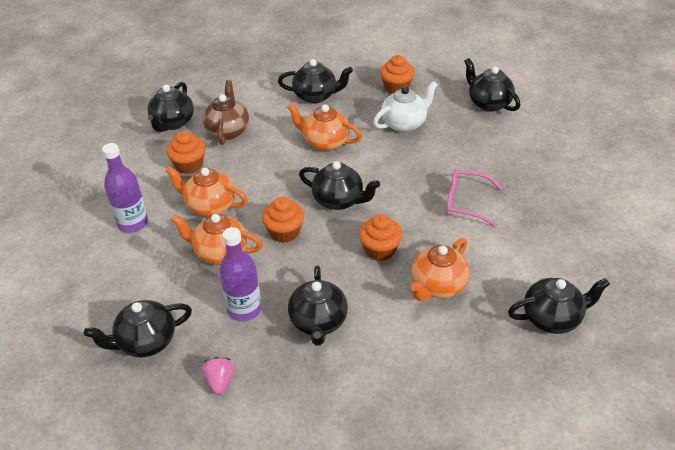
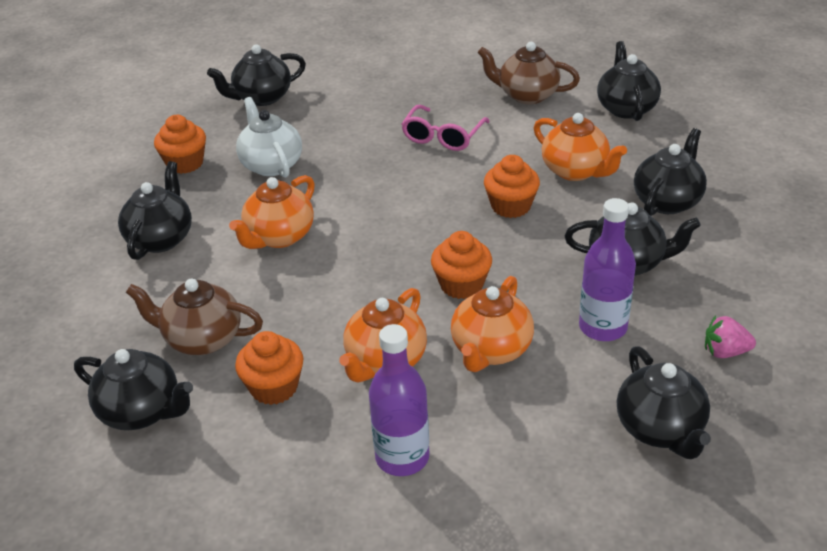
camera: 80 degrees left, 5 degrees down
(339, 200) = (411, 232): black teapot -> black teapot (667, 201)
(549, 247) = (527, 95): none -> brown teapot

